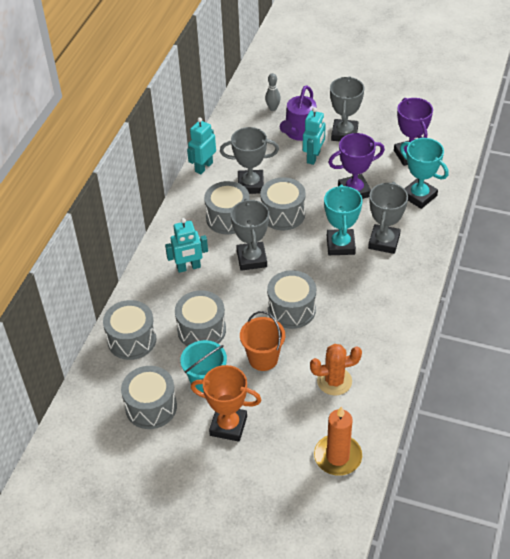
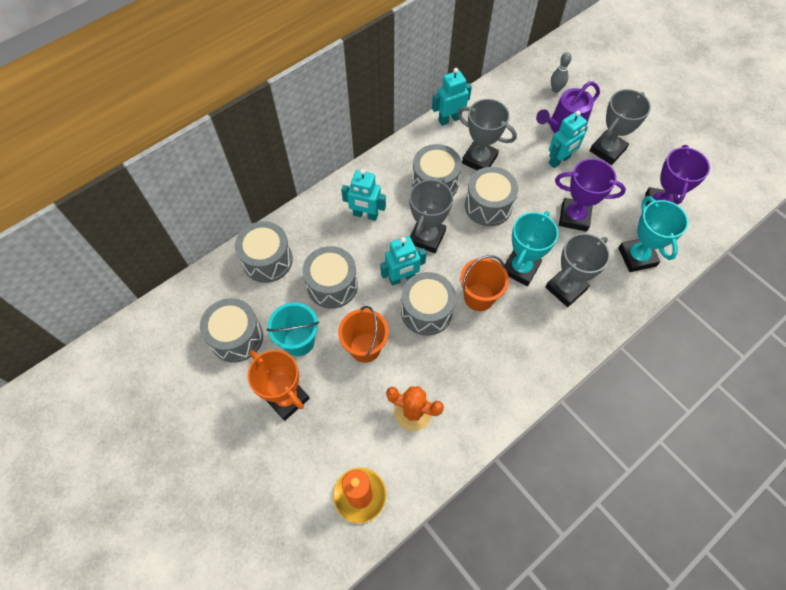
camera: 30 degrees right, 15 degrees up
(254, 297) = (402, 278): none -> turquoise robot
(324, 280) = (479, 297): none -> orange bucket

